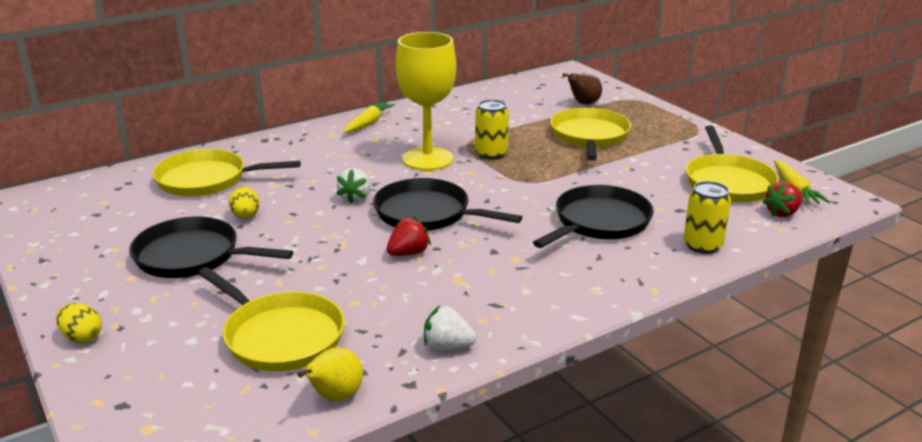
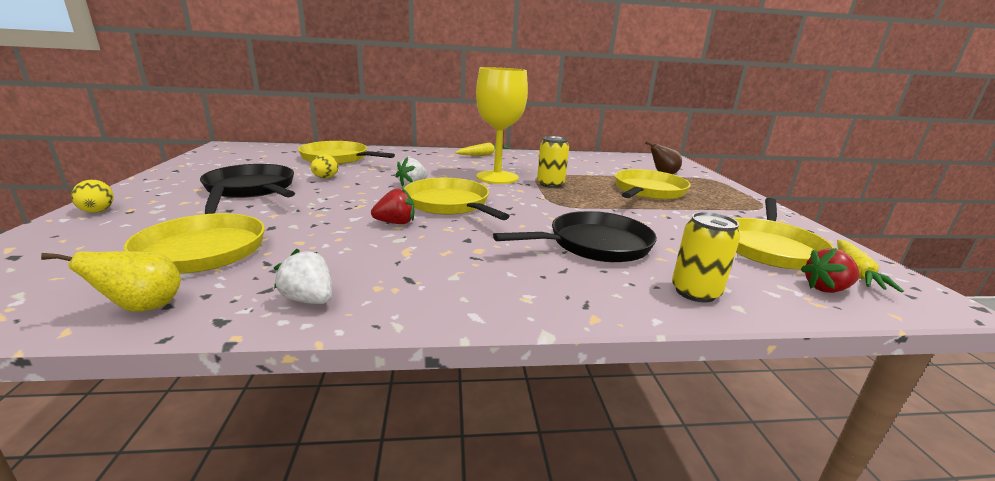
camera: 25 degrees right, 5 degrees down
(426, 213) = (449, 204): black pan -> yellow pan

